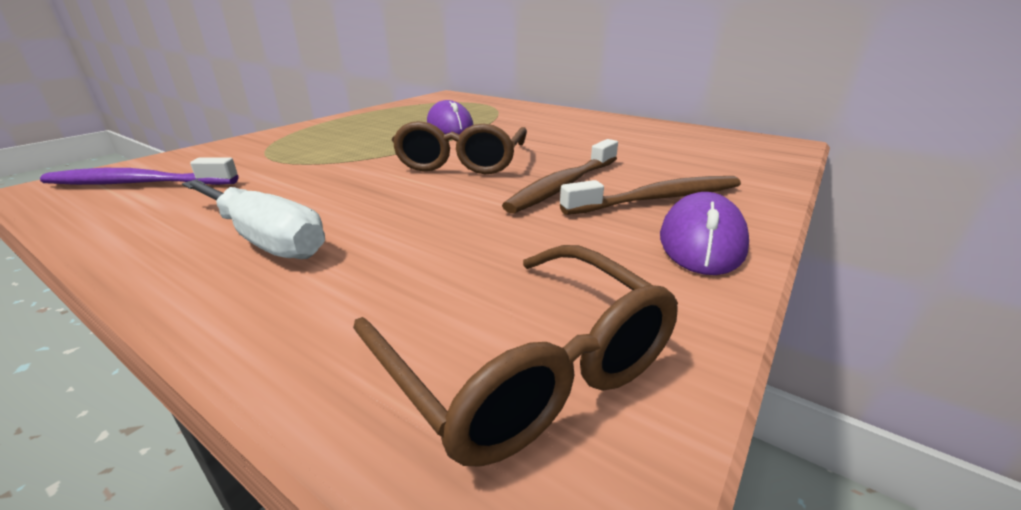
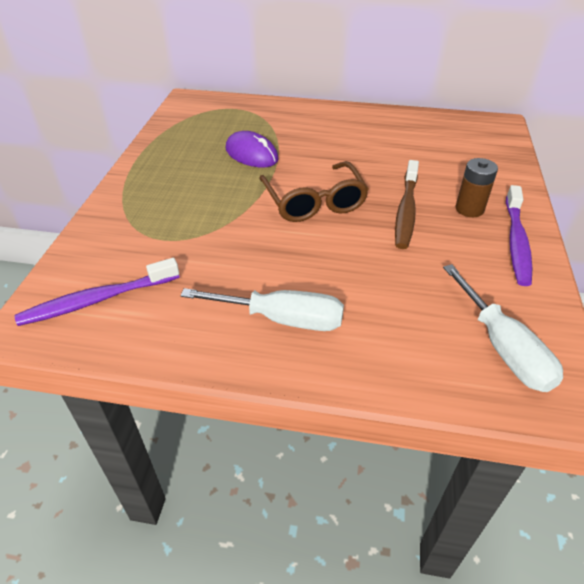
camera: 25 degrees left, 15 degrees up
(525, 365) = (502, 348): brown glasses -> white screwdriver
(657, 199) = (469, 209): brown toothbrush -> brown battery
(701, 242) = (516, 241): purple mouse -> purple toothbrush

